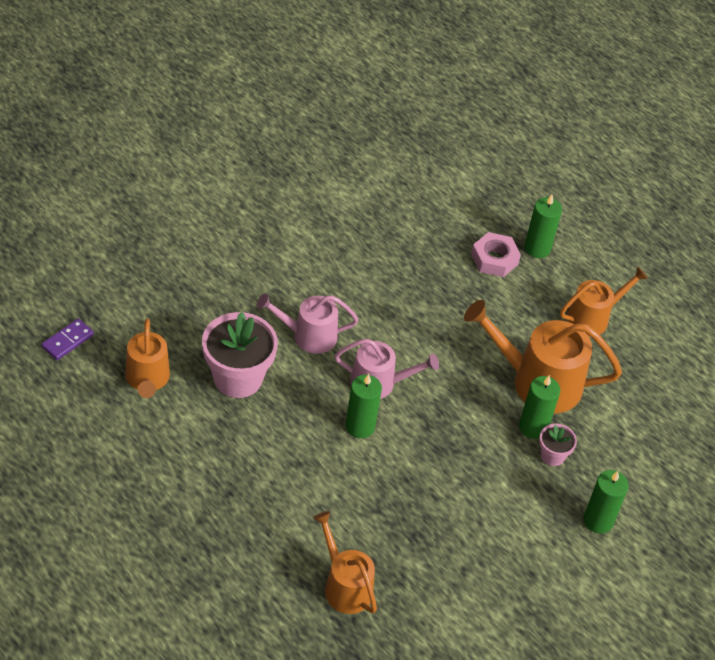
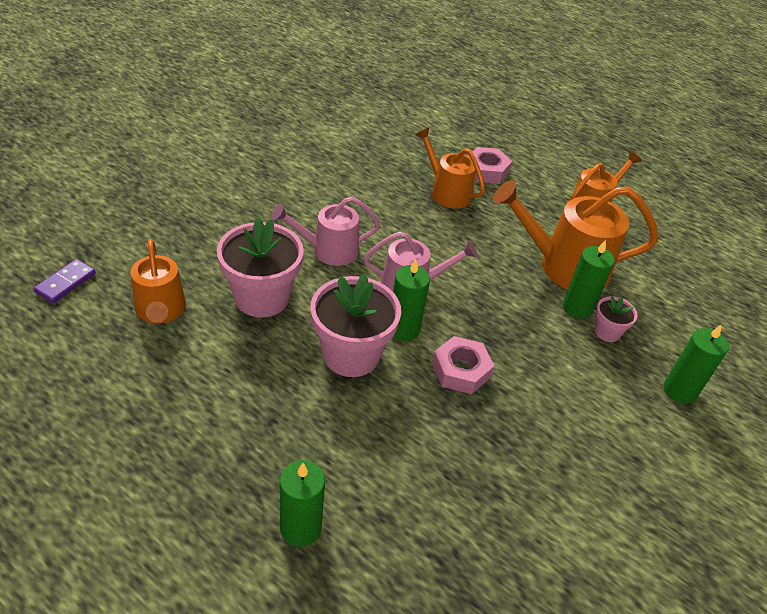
camera: 10 degrees left, 5 degrees down
(307, 444) = (351, 355): none -> pink flower pot
(344, 585) = (434, 511): orange watering can -> orange watering can (446, 192)
(401, 473) = (461, 370): none -> pink nut
(537, 248) = (520, 159): green candle -> green candle (300, 528)

